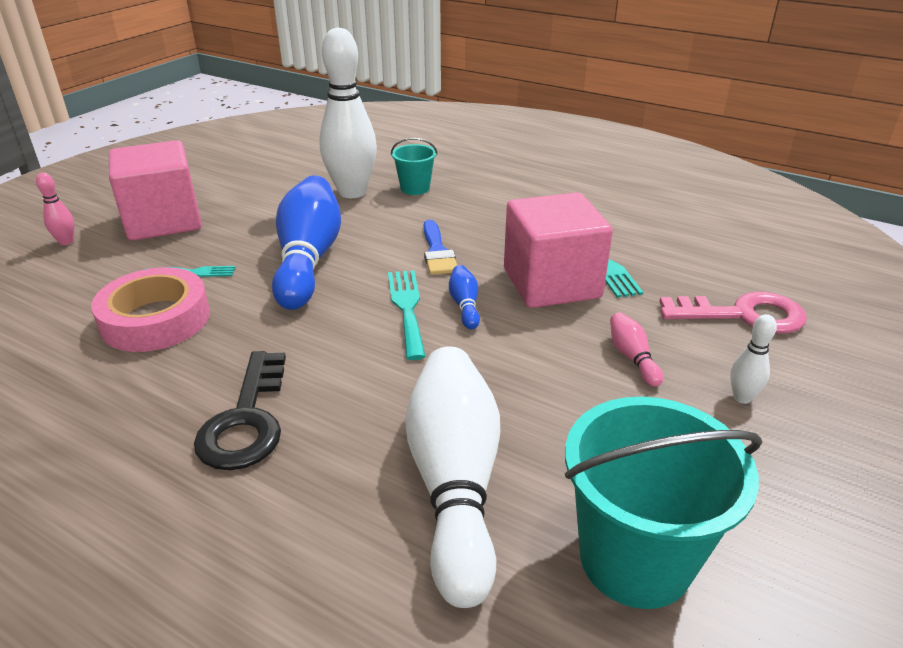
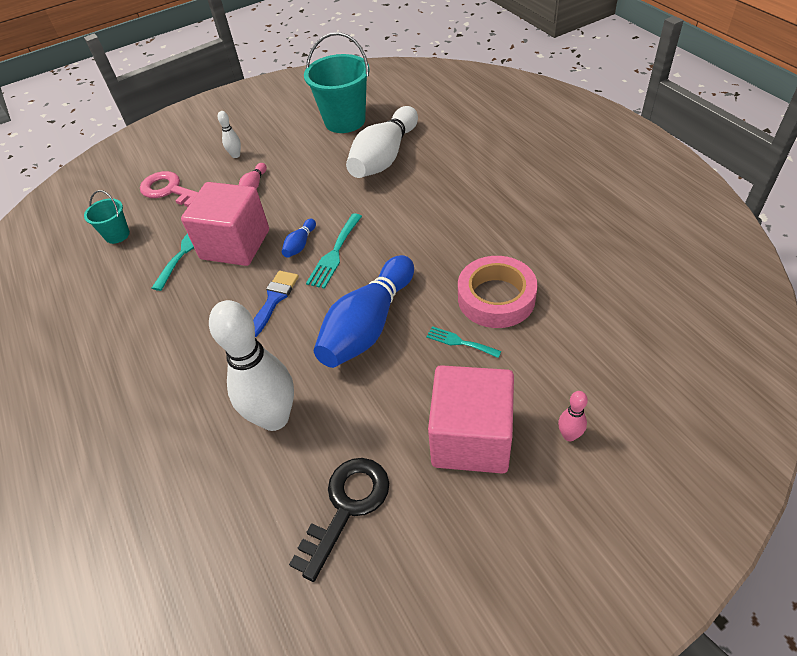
camera: 145 degrees left, 15 degrees up
(246, 421) = (460, 208): black key -> black key (347, 506)
(415, 188) = (216, 400): turquoise bucket -> turquoise bucket (117, 235)

